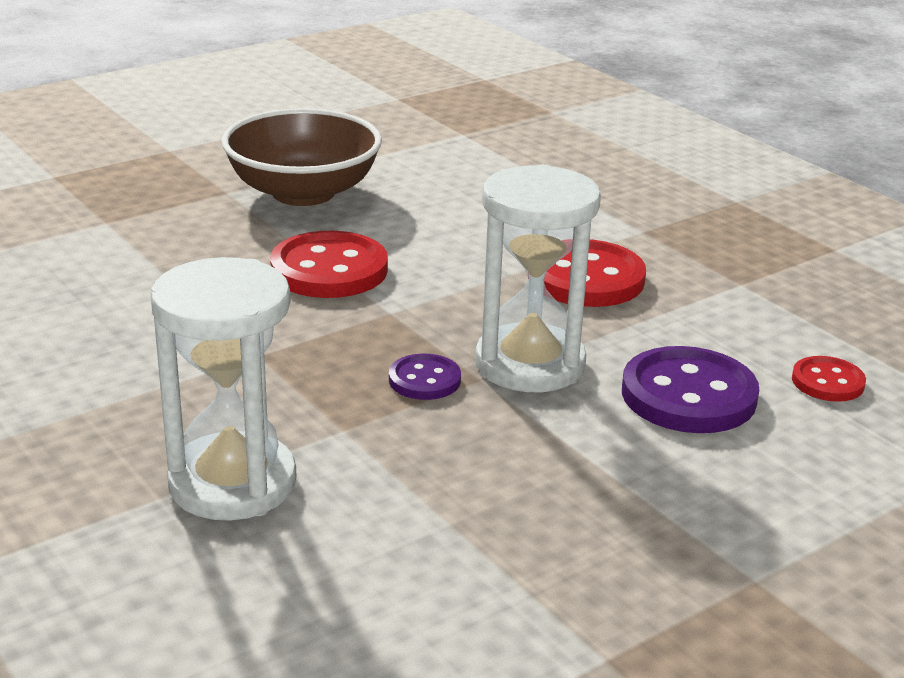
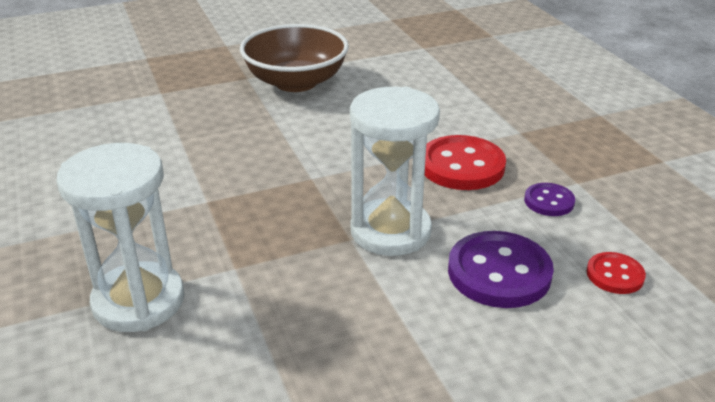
camera: 15 degrees right, 5 degrees up
(329, 270) = (285, 141): red button -> none
(424, 380) = (310, 235): purple button -> purple button (549, 201)

